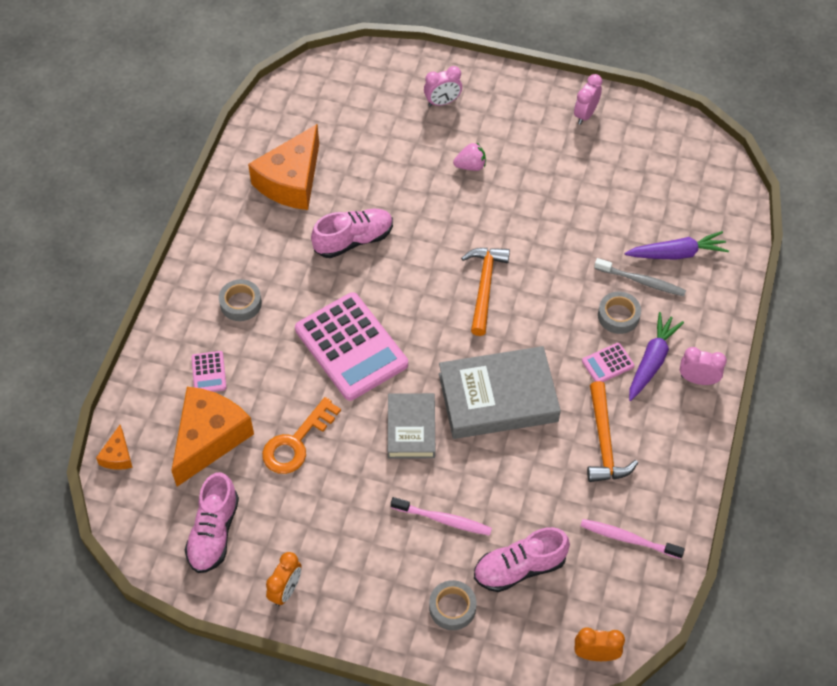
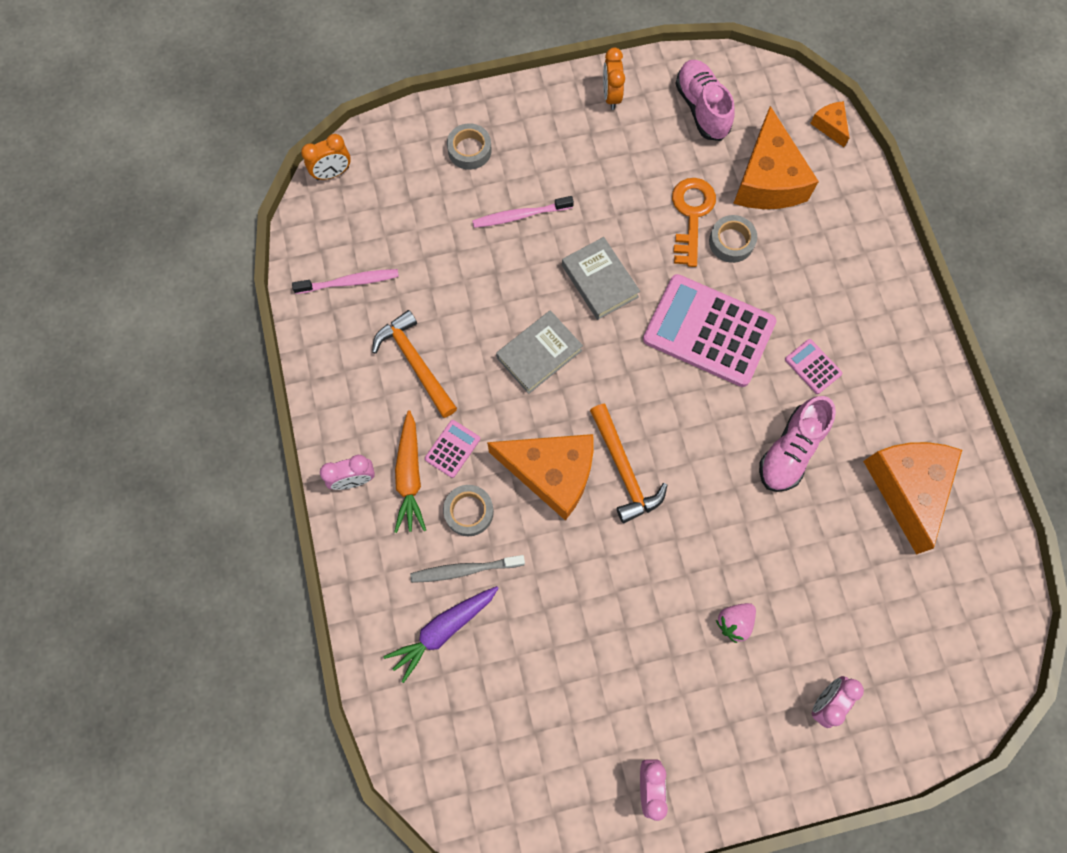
camera: 150 degrees right, 15 degrees up
(209, 372) = (816, 236): pink calculator -> pink calculator (813, 366)
(240, 303) = (844, 319): grey tape -> grey tape (731, 242)
(498, 397) = (539, 354): grey book -> grey book, size x0.61
(519, 568) = (432, 209): pink shoe -> none
(540, 311) = (551, 473): none -> orange cheese
(652, 361) = (410, 476): purple carrot -> orange carrot

